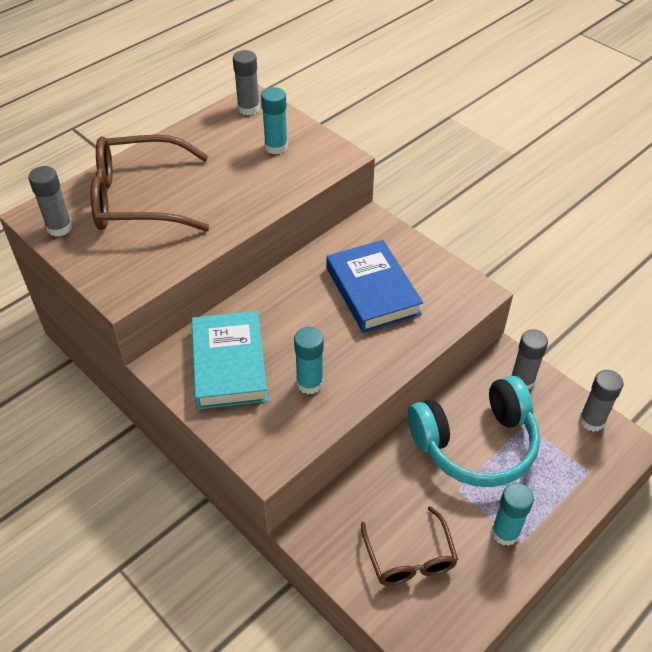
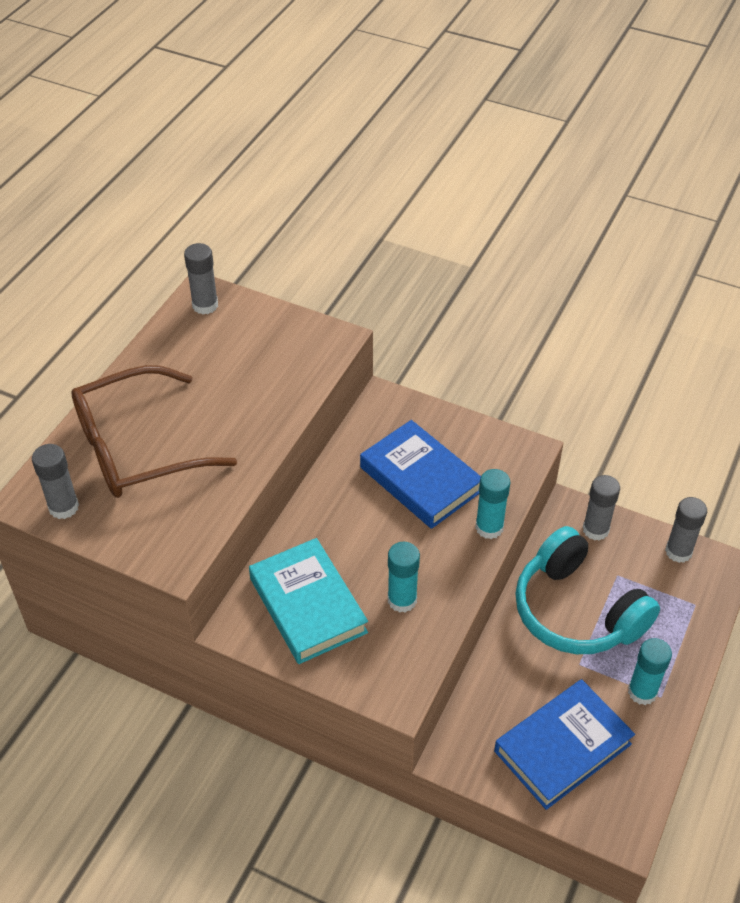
camera: 20 degrees left, 0 degrees up
(276, 147) = (260, 345): turquoise glue stick -> turquoise glue stick (489, 527)
(409, 557) = (562, 747): brown glasses -> blue book
(475, 443) = (577, 610): turquoise headphones -> turquoise headphones turned 90 degrees clockwise

